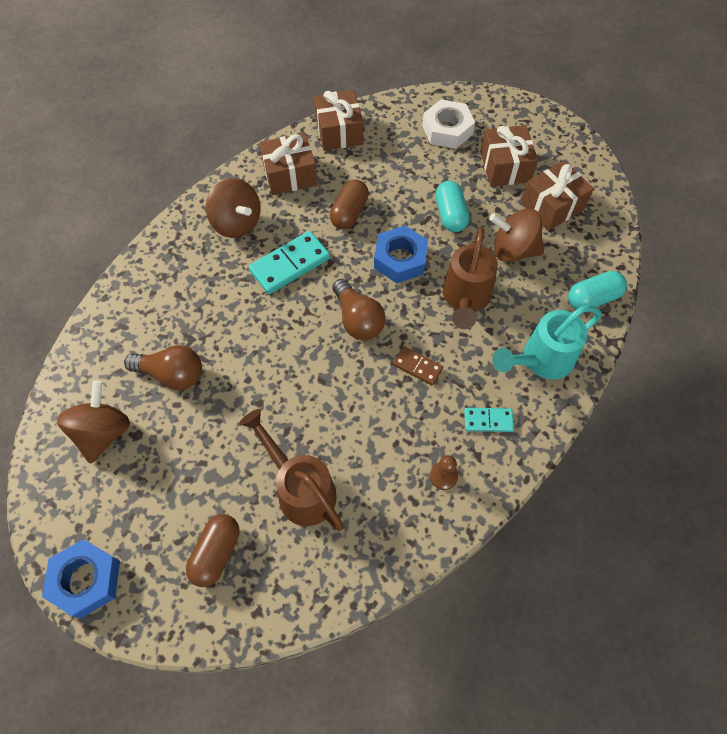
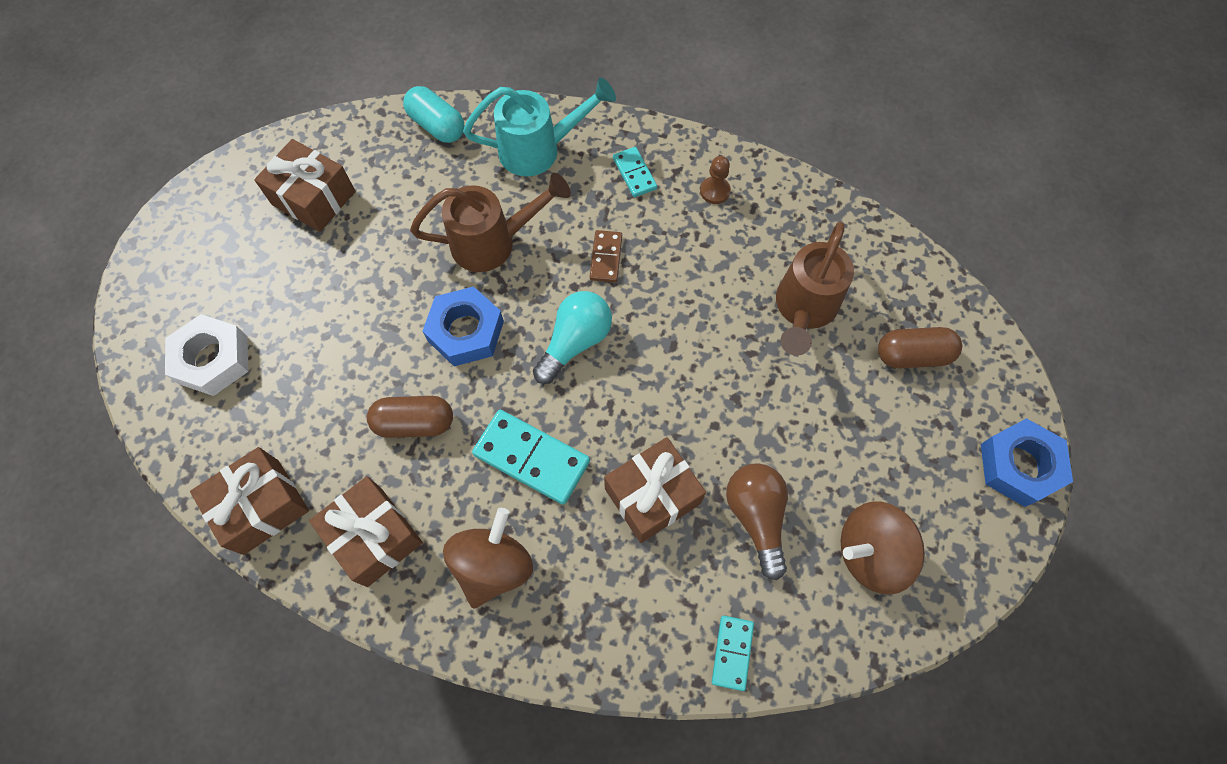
camera: 115 degrees left, 5 degrees up
(106, 321) = (732, 652): none -> turquoise domino
(358, 319) = (575, 342): brown light bulb -> turquoise light bulb
(450, 215) = (370, 301): turquoise capsule -> none
(505, 167) = (263, 267): brown gift -> brown gift (652, 496)
(513, 250) = (400, 217): brown spinning top -> none
(541, 360) = (539, 150): turquoise watering can -> turquoise watering can turned 45 degrees counterclockwise

